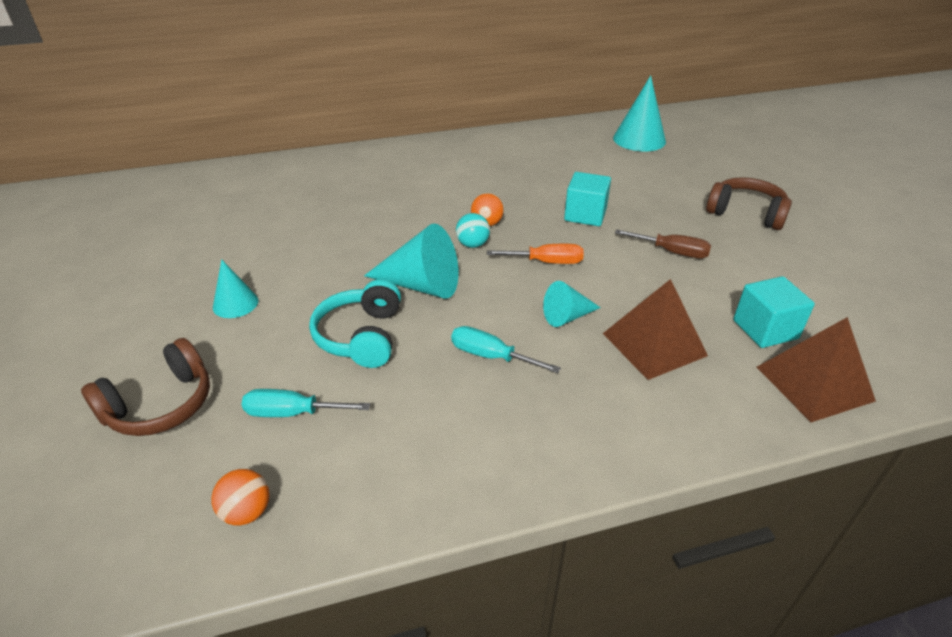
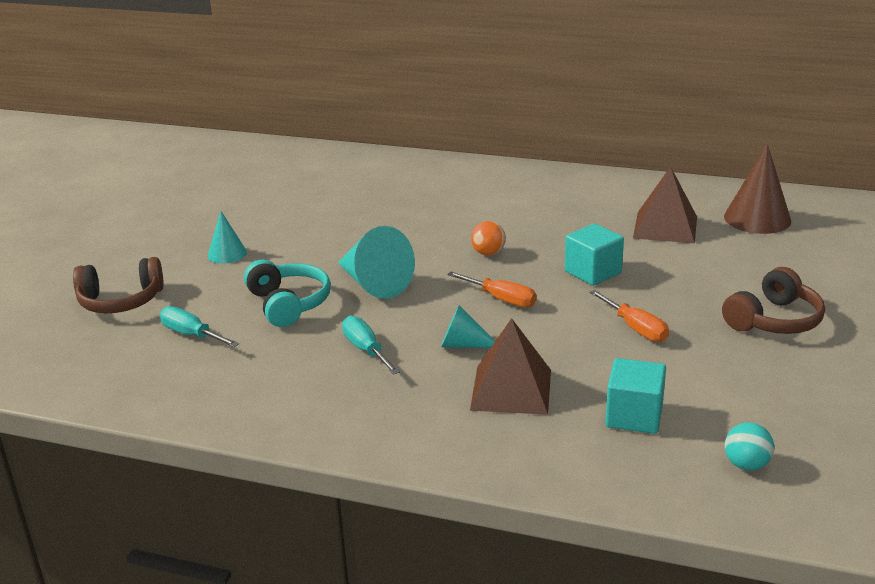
camera: 35 degrees right, 10 degrees down
(247, 512) = (110, 377): orange ball -> none
(361, 336) = (288, 304): turquoise headphones -> turquoise headphones turned 120 degrees clockwise
(472, 244) = (454, 266): turquoise ball -> turquoise ball (746, 465)
(639, 139) = (757, 218): turquoise cone -> brown cone
(672, 252) = (635, 328): brown screwdriver -> orange screwdriver
(746, 213) = (773, 320): brown headphones -> brown headphones turned 75 degrees clockwise
(814, 383) = (617, 469): brown pyramid -> brown pyramid (665, 227)

